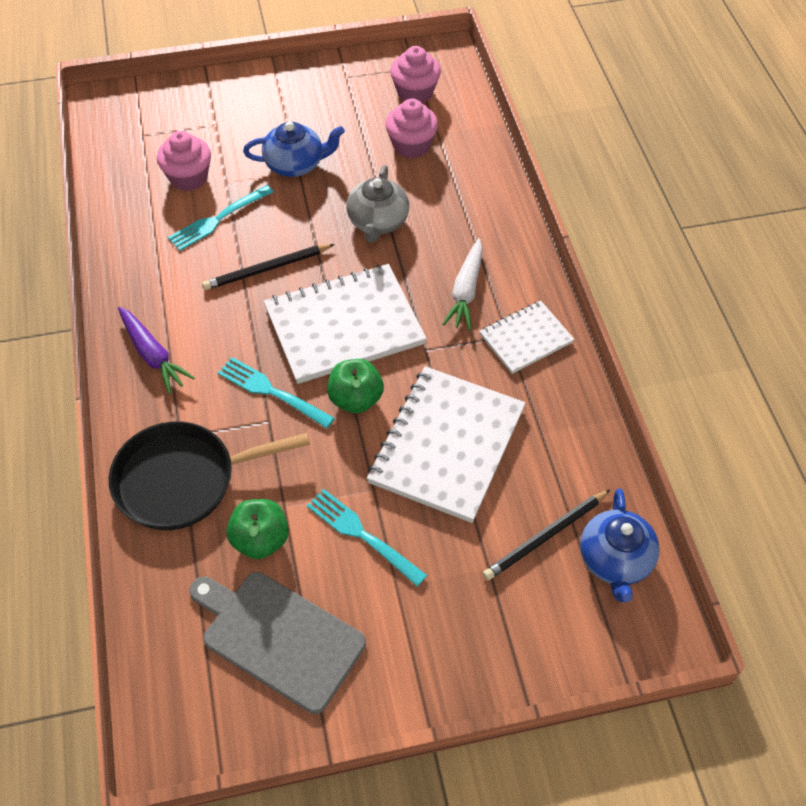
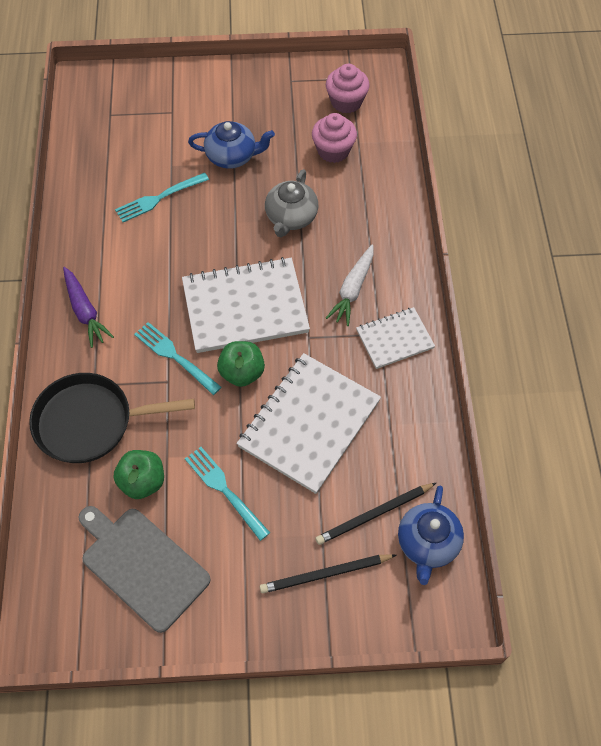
camera: 10 degrees right, 5 degrees up
(188, 177) = (141, 157): pink cupcake -> none
(267, 269) = (191, 248): black pencil -> black pencil (326, 574)

